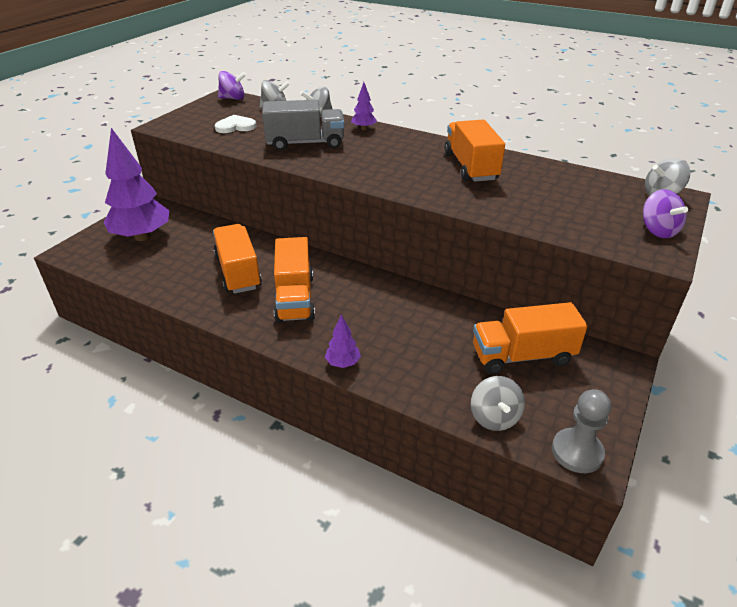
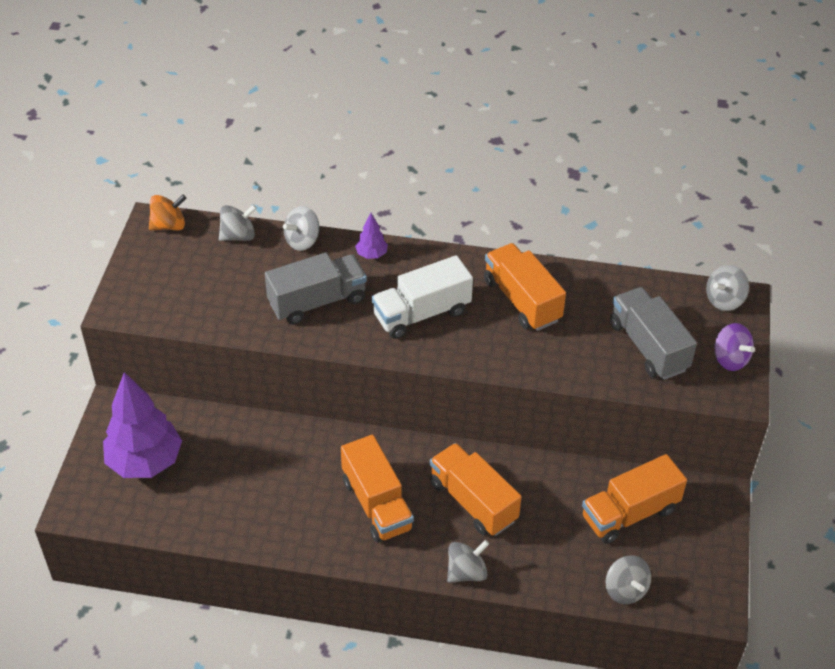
camera: 20 degrees left, 10 degrees up
(233, 98) = (169, 225): purple spinning top -> orange spinning top
(235, 126) = (212, 288): white heart -> none
(238, 272) = (294, 485): orange truck -> orange truck (473, 501)
(343, 363) = (466, 572): purple tree -> grey spinning top
(382, 161) = (421, 314): none -> white truck
(575, 209) = (648, 346): none -> grey truck
(577, 452) = (702, 603): grey pawn -> none

